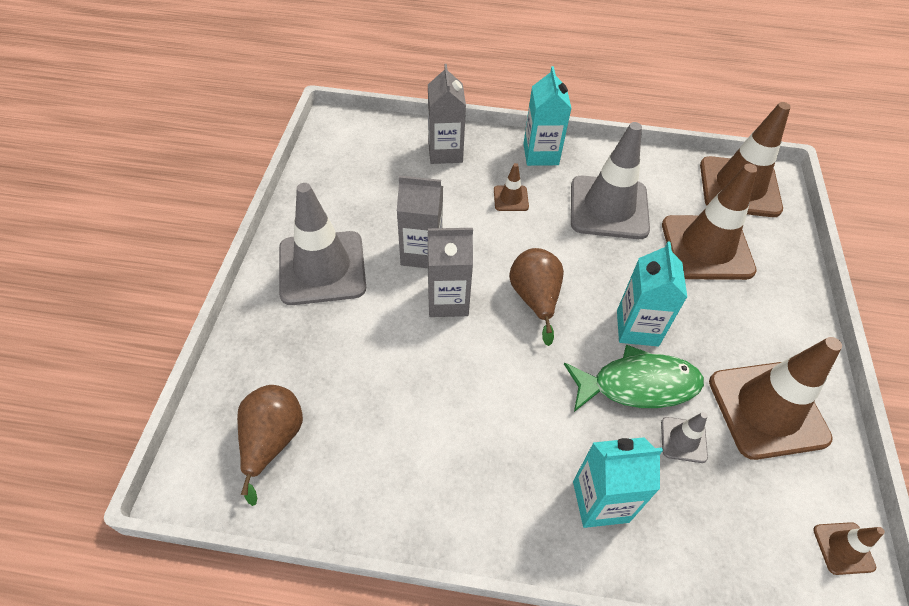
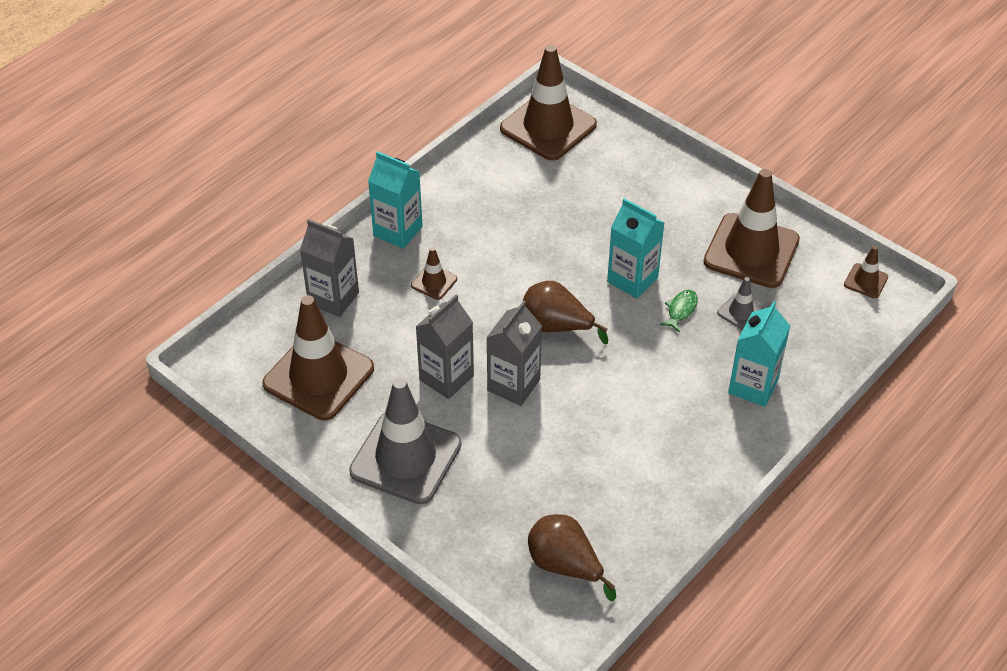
camera: 55 degrees left, 5 degrees down
(608, 208) = (500, 223): grey traffic cone -> none
(638, 385) = (681, 310): green fish -> green fish, size x0.46
(706, 247) = (591, 189): brown traffic cone -> brown traffic cone (318, 376)

